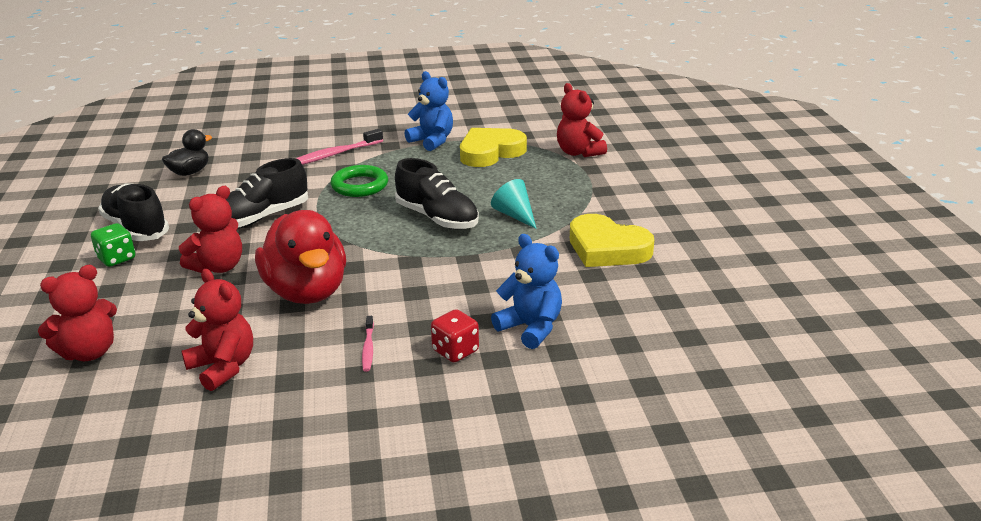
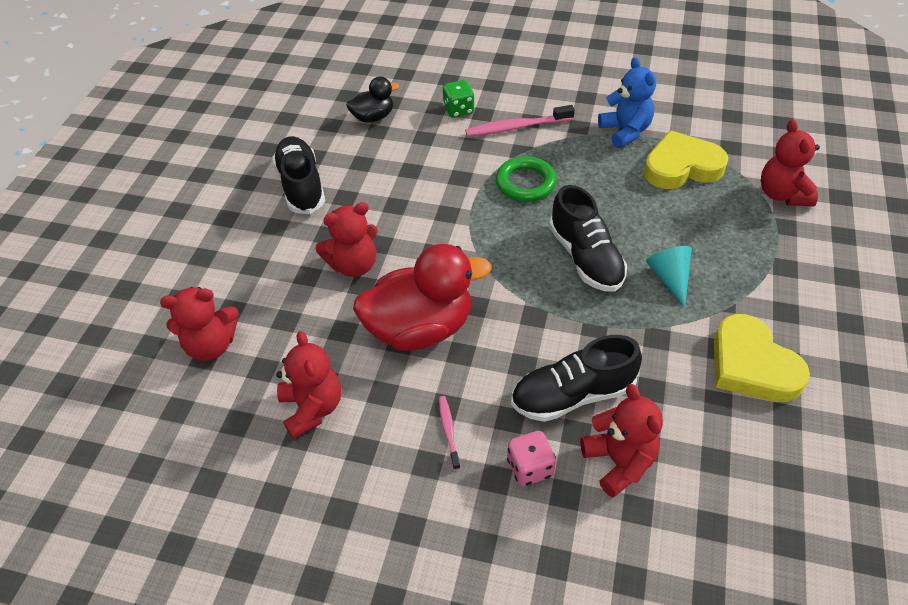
camera: 25 degrees right, 20 degrees up
(116, 259) = (272, 224): green dice -> green dice (458, 110)
(261, 218) = (415, 205): black shoe -> black shoe (573, 395)
(307, 292) = (420, 328): red duck -> red duck turned 105 degrees counterclockwise
(368, 348) = (448, 431): pink toothbrush -> pink toothbrush turned 150 degrees clockwise
(455, 351) = (530, 467): red dice -> pink dice
(530, 328) = (619, 462): blue teddy bear -> red teddy bear

